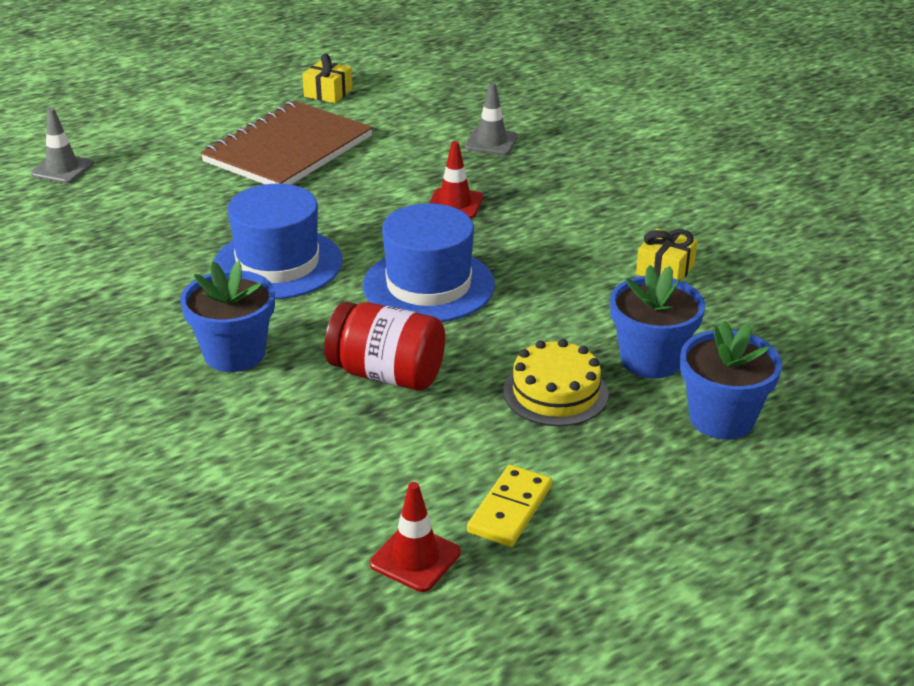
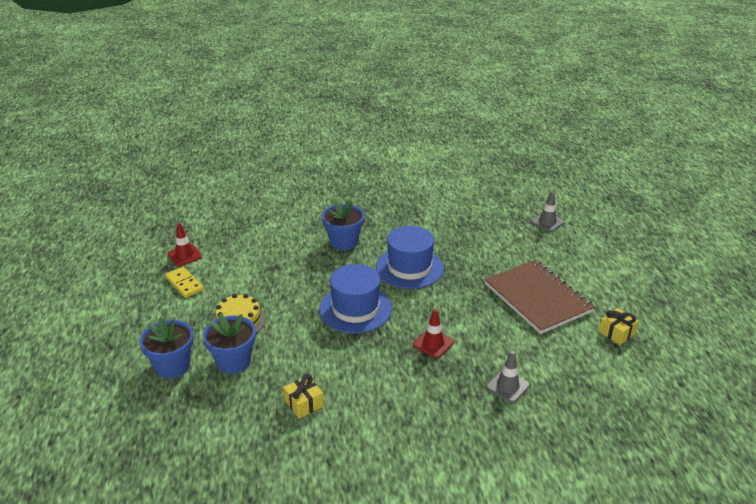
camera: 115 degrees right, 0 degrees up
(387, 374) = (295, 277): red jar -> none

